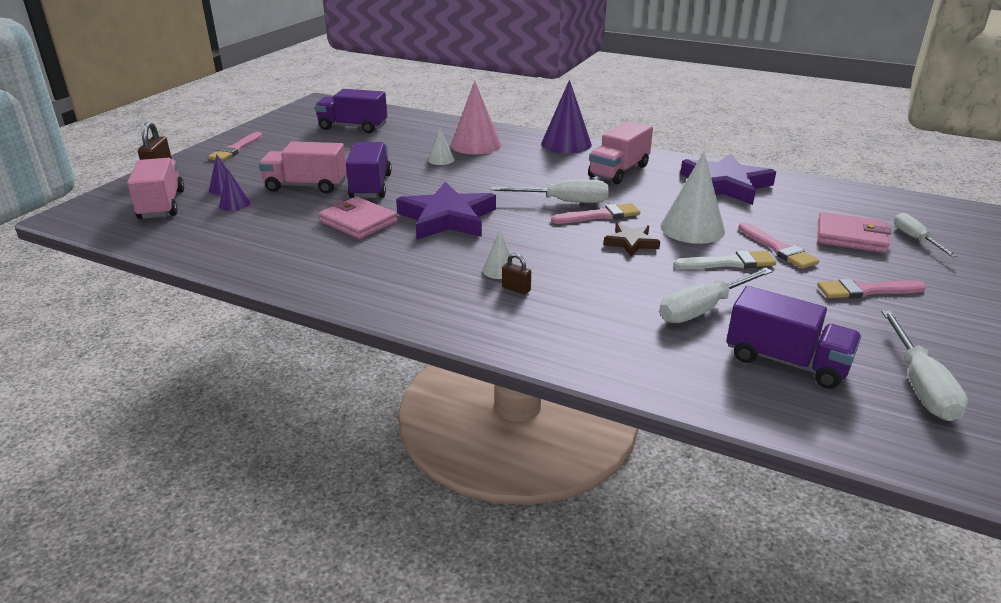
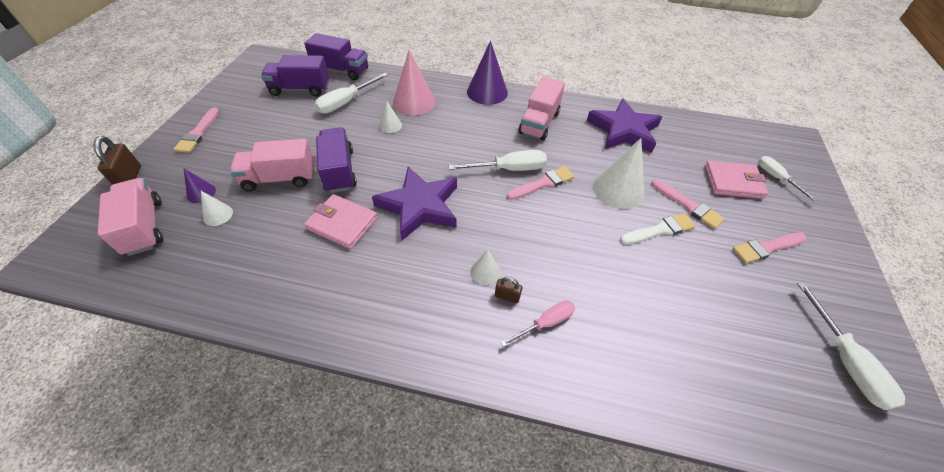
camera: 15 degrees left, 20 degrees up
(234, 204) = (218, 215): purple cone -> white cone
(551, 312) = (545, 323): none -> pink screwdriver
(631, 243) = (578, 216): brown star -> none
(703, 309) = (661, 295): white screwdriver -> white screwdriver (346, 102)
(786, 362) = (744, 352): purple truck -> purple truck (341, 70)

